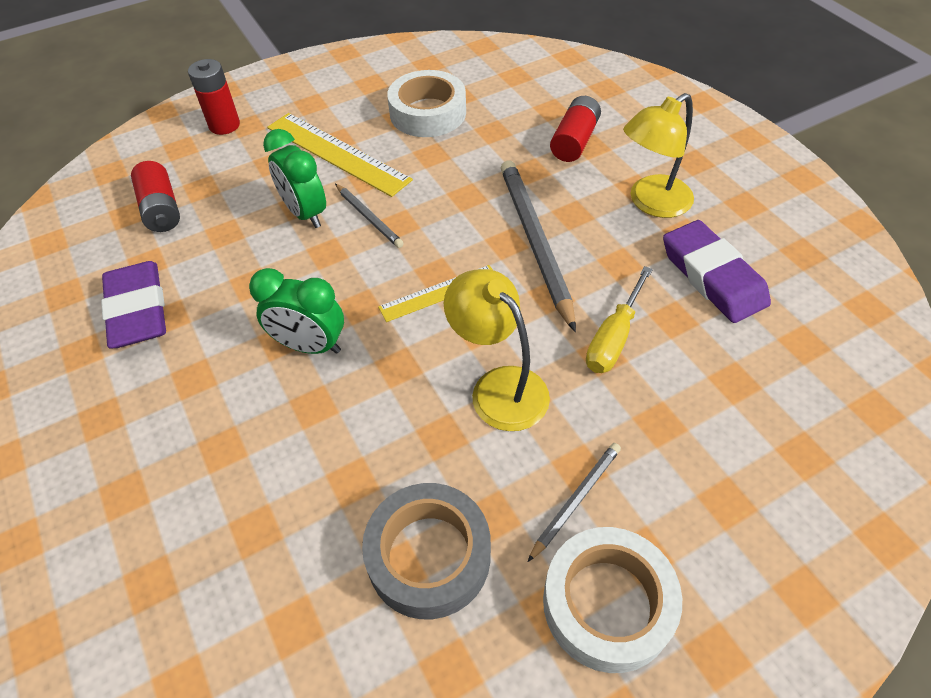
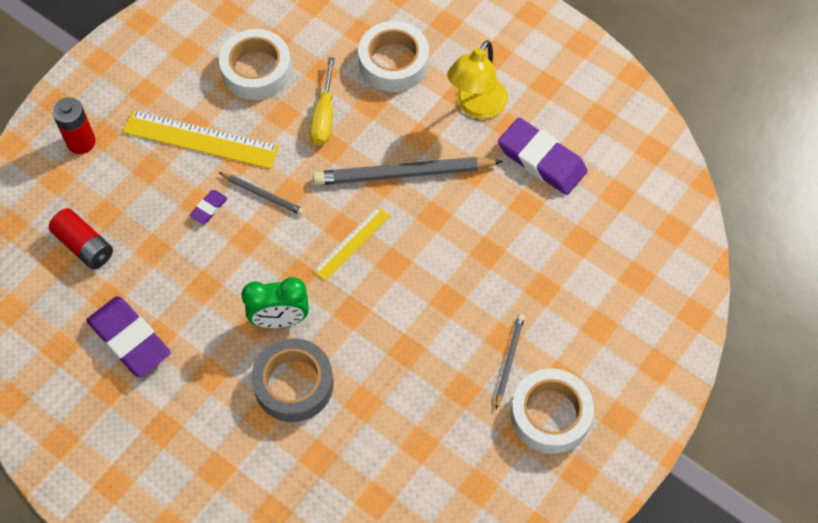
camera: 25 degrees left, 10 degrees up
(305, 213) = (209, 208): green clock -> purple eraser
(429, 556) = (435, 429): grey tape -> grey tape (293, 384)
(499, 387) = (428, 302): yellow lamp -> none
(535, 242) = (403, 173): grey pencil -> grey pencil turned 60 degrees counterclockwise
(574, 141) = (393, 62): red battery -> white tape
(614, 337) = (490, 235): yellow screwdriver -> yellow screwdriver (324, 116)

